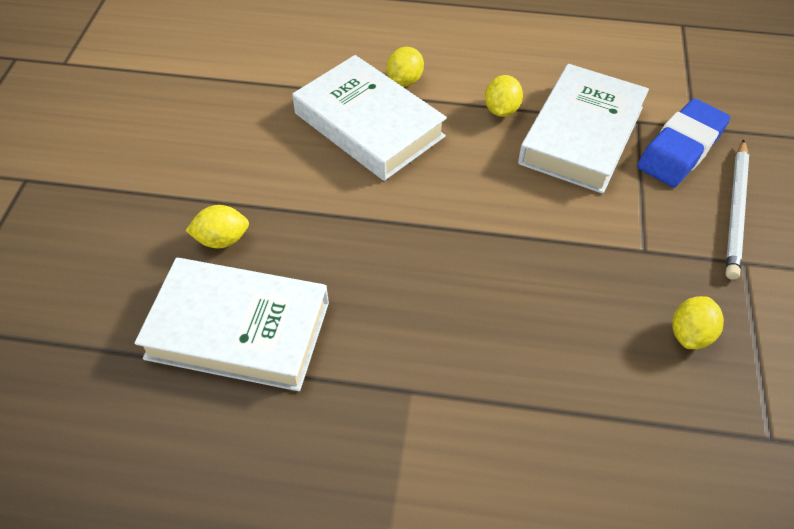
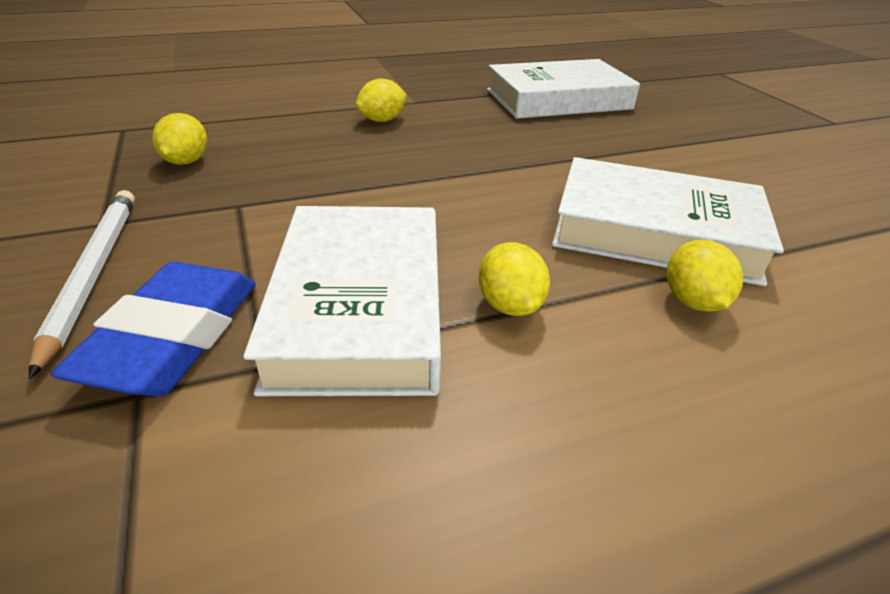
camera: 150 degrees right, 15 degrees down
(222, 240) = (640, 127): yellow lemon -> yellow lemon (382, 120)

